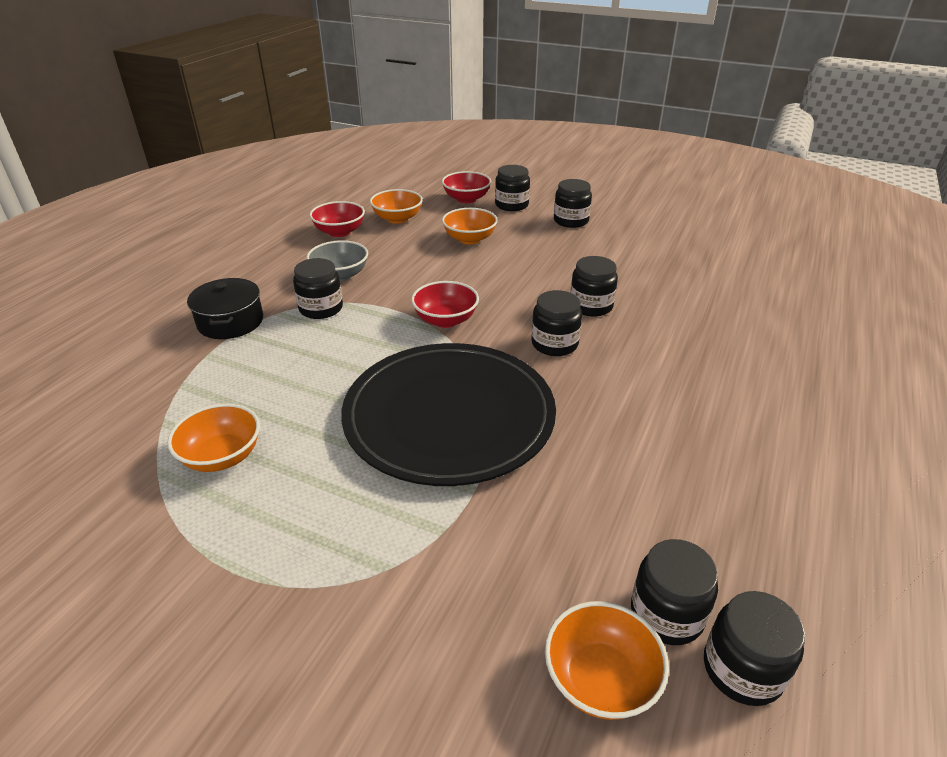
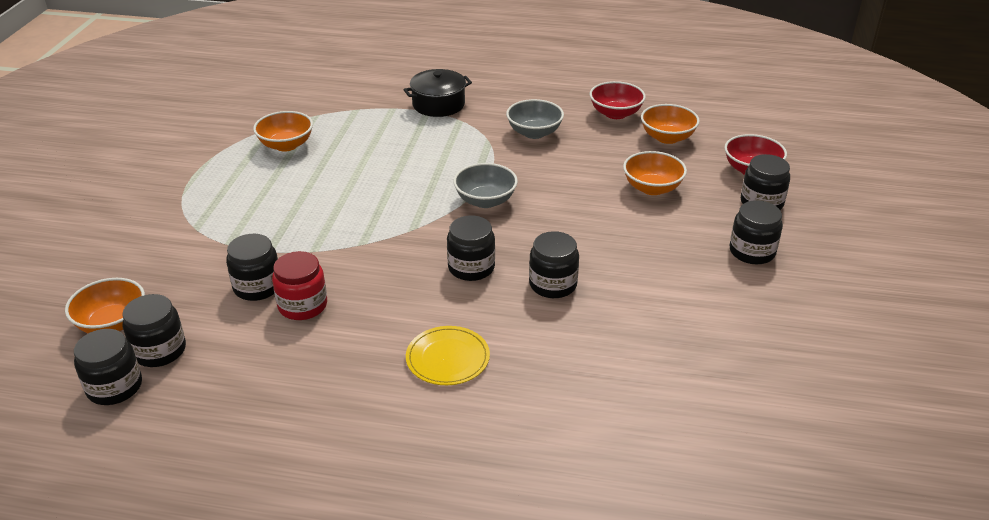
camera: 75 degrees right, 0 degrees up
(321, 308) = (475, 137): black jar -> black jar (257, 287)
(445, 320) = (485, 201): red bowl -> grey bowl
(449, 416) = (348, 226): black plate -> none
(593, 466) = (302, 305): none -> red jar
(687, 375) = (447, 358): none -> yellow plate

